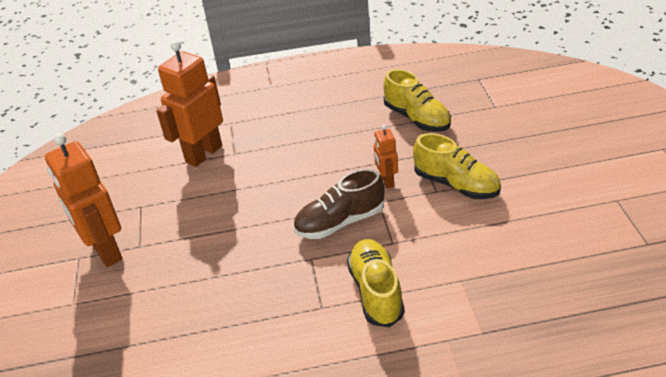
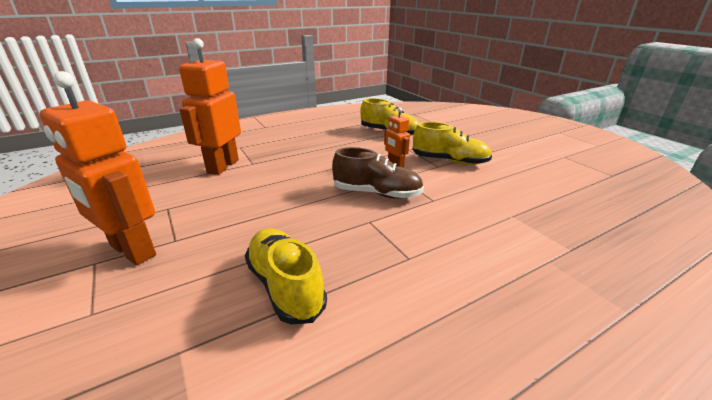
camera: 25 degrees left, 10 degrees down
(340, 222) = (377, 193): brown shoe -> brown shoe turned 120 degrees counterclockwise
(376, 291) = (450, 236): yellow shoe -> yellow shoe (285, 286)

